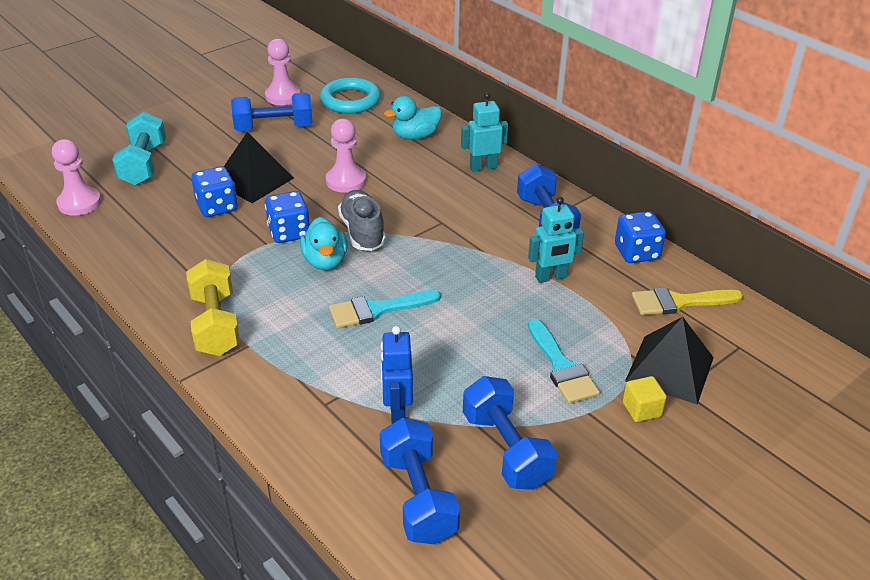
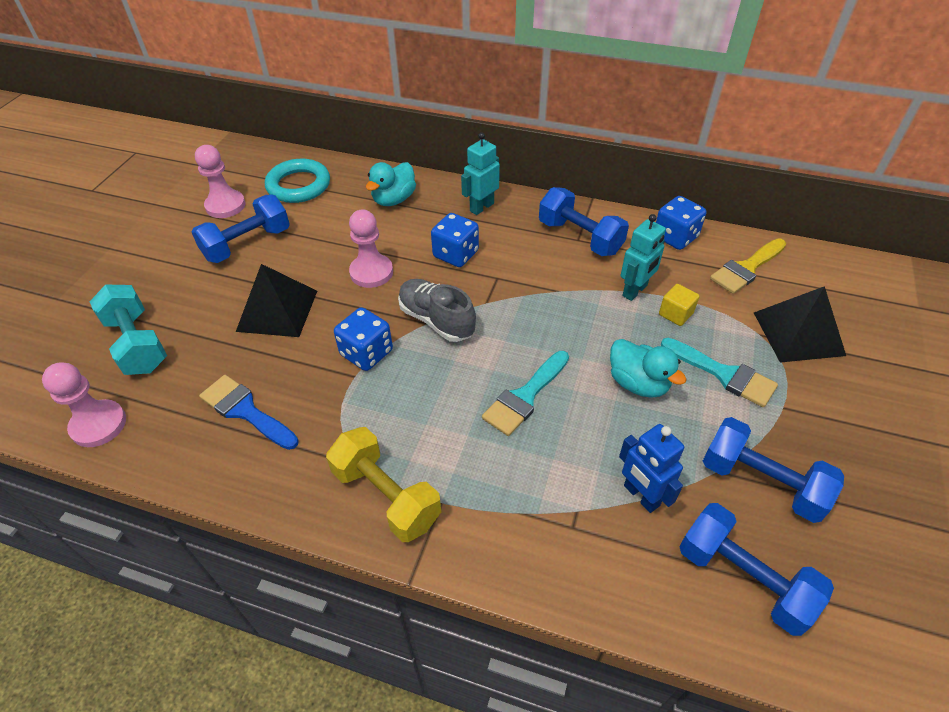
camera: 30 degrees left, 10 degrees up
(174, 233) = (245, 411): none -> blue brush
(217, 207) = (265, 358): blue dice -> blue dice (455, 254)
(325, 261) = (430, 368): turquoise duck -> turquoise duck (638, 383)
(641, 409) = (816, 382): yellow cube -> yellow cube (675, 314)

